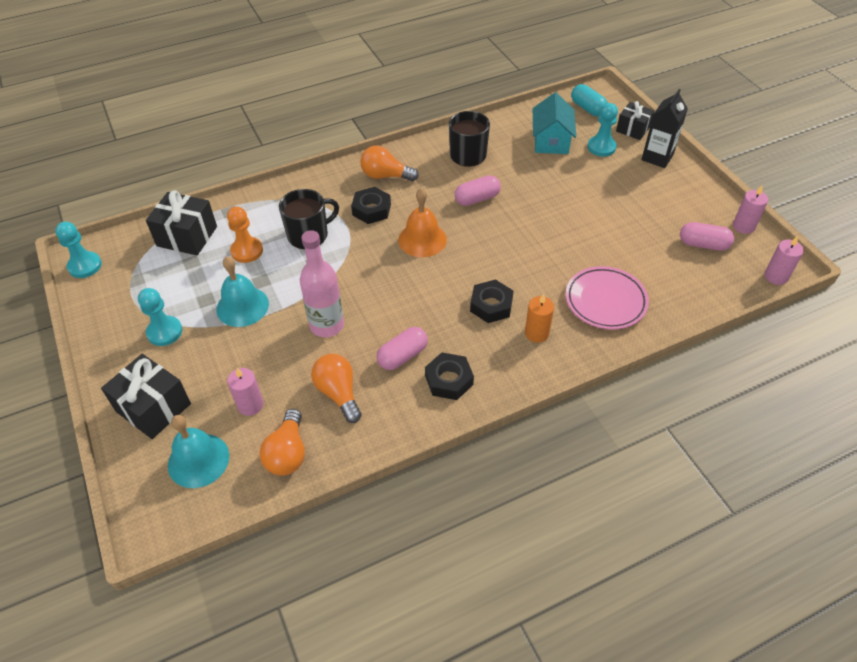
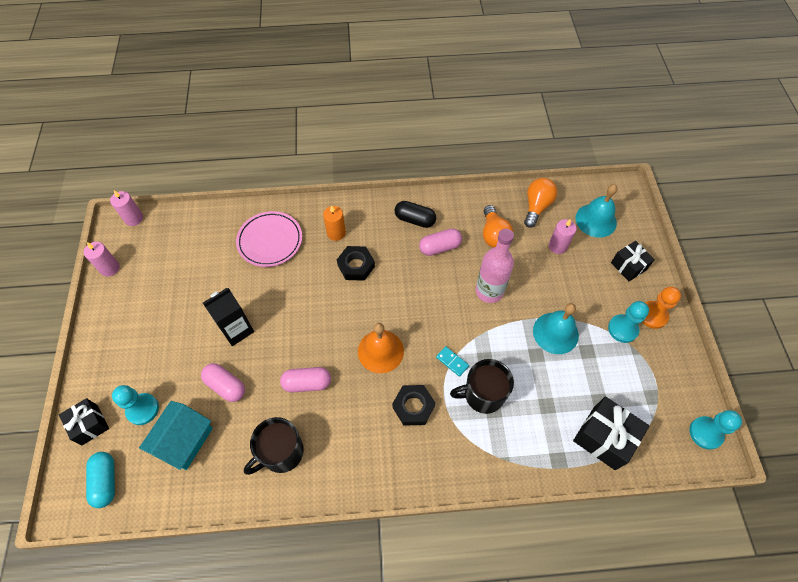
camera: 160 degrees left, 10 degrees up
(153, 407) = (628, 266): black gift -> black gift, size x0.65
(247, 251) = (545, 396): orange pawn -> orange pawn (652, 315)
(347, 251) = (452, 362): none -> turquoise domino
(385, 176) = (382, 453): orange light bulb -> none
(449, 380) = (415, 220): black nut -> black capsule
(657, 157) = (103, 373): black carton -> black carton (236, 330)
(703, 244) = (157, 263): pink capsule -> pink capsule (226, 386)

